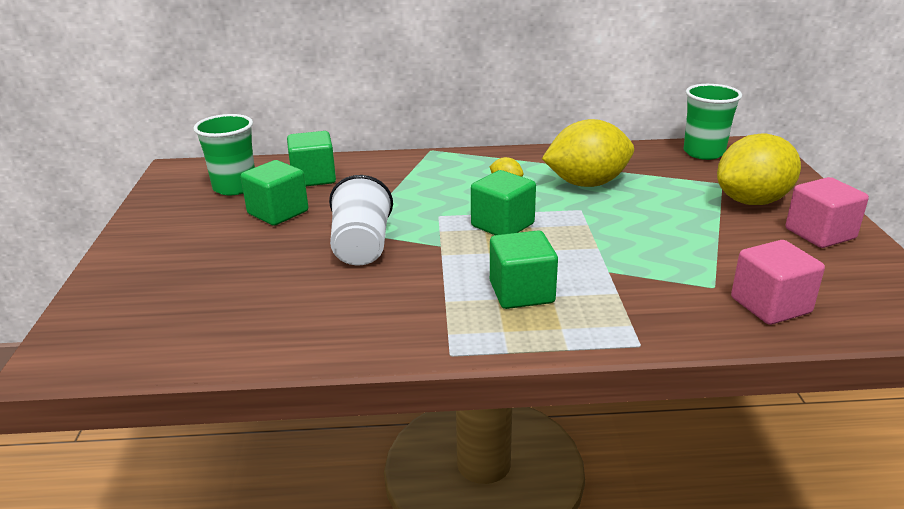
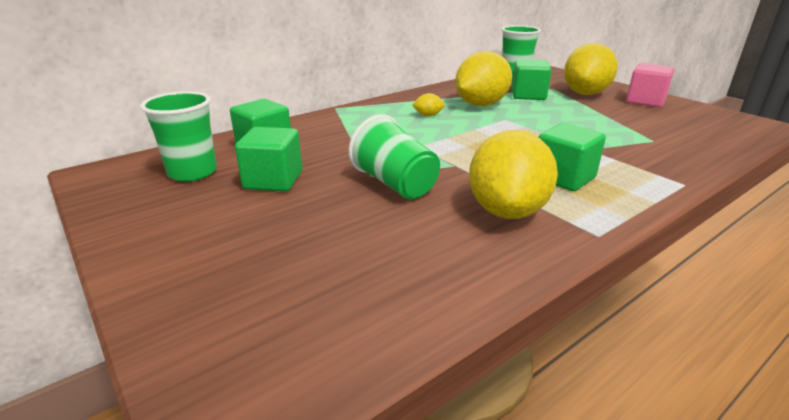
camera: 35 degrees left, 0 degrees up
(361, 247) = (395, 184): white cup -> green cup
(412, 303) = (507, 210): none -> yellow lemon
(502, 225) = (473, 141): green cube -> green cube (528, 95)
(770, 305) = (696, 141): pink cube -> none

